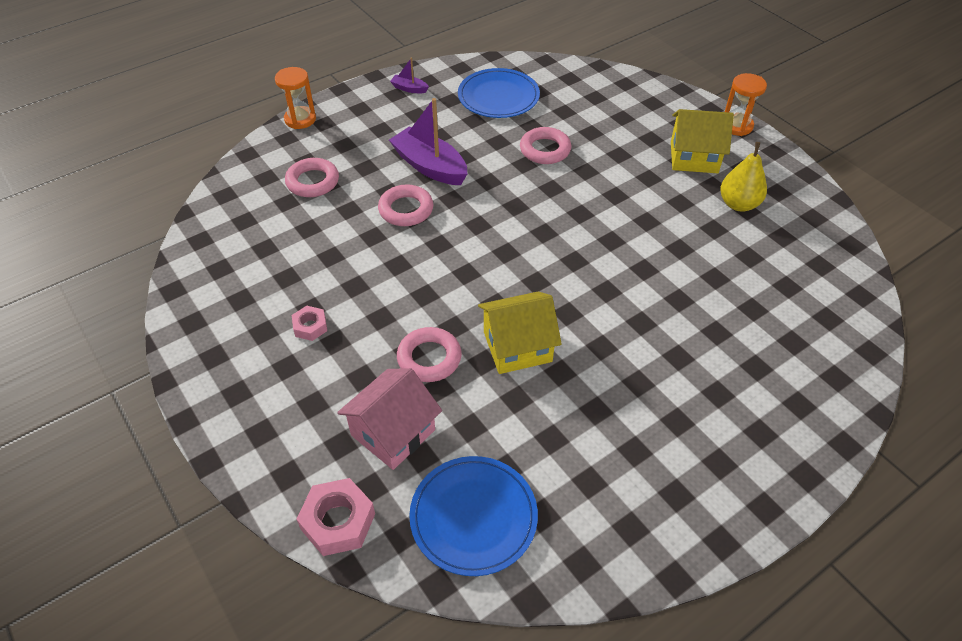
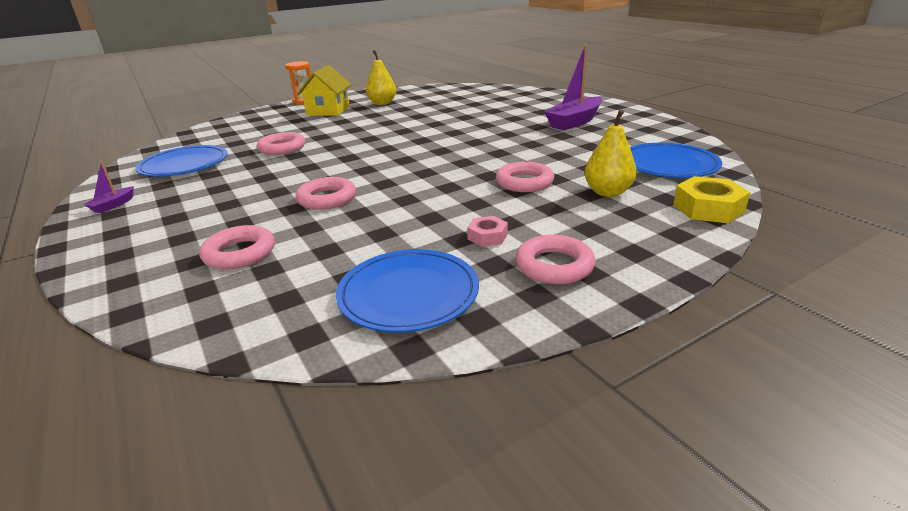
camera: 85 degrees left, 20 degrees down
(234, 282) = (408, 294): none -> blue plate
(251, 370) = (554, 266): none -> pink ring
(300, 119) = (88, 273): orange hourglass -> none
(338, 521) = (708, 208): pink nut -> yellow nut
(393, 432) = (607, 192): pink house -> yellow pear
(430, 166) = (266, 190): purple boat -> purple boat (574, 122)
(517, 346) = (509, 155): yellow house -> none

